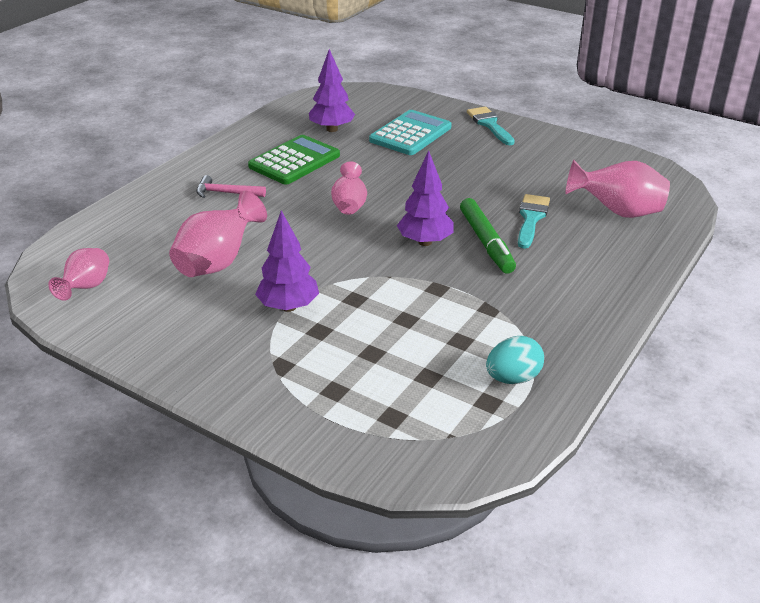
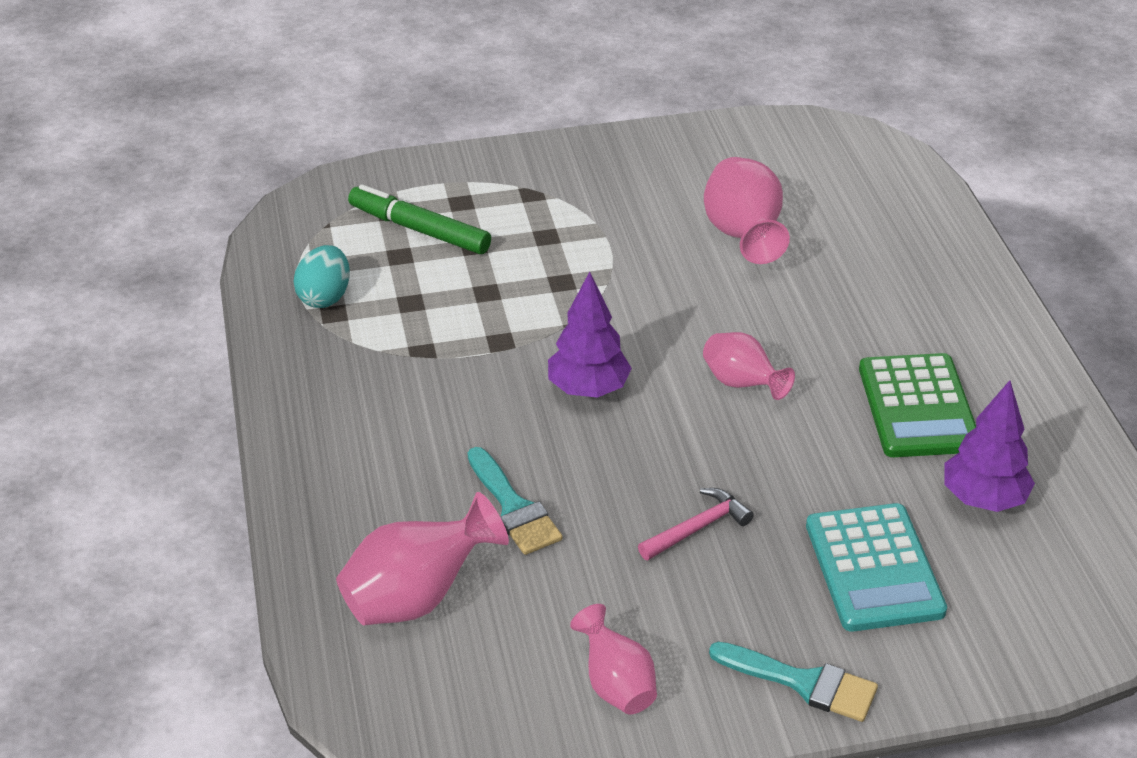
camera: 135 degrees right, 5 degrees up
(86, 288) = (801, 150): pink vase -> pink vase (616, 685)
(226, 193) = (894, 311): pink hammer -> pink hammer (698, 527)
(288, 307) = (606, 239): purple tree -> none
(486, 242) = (522, 433): green marker -> green marker (419, 230)

